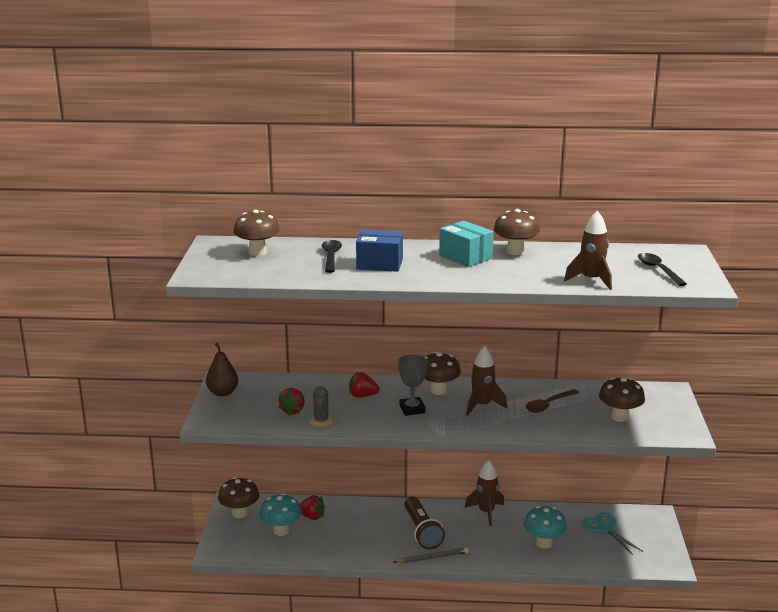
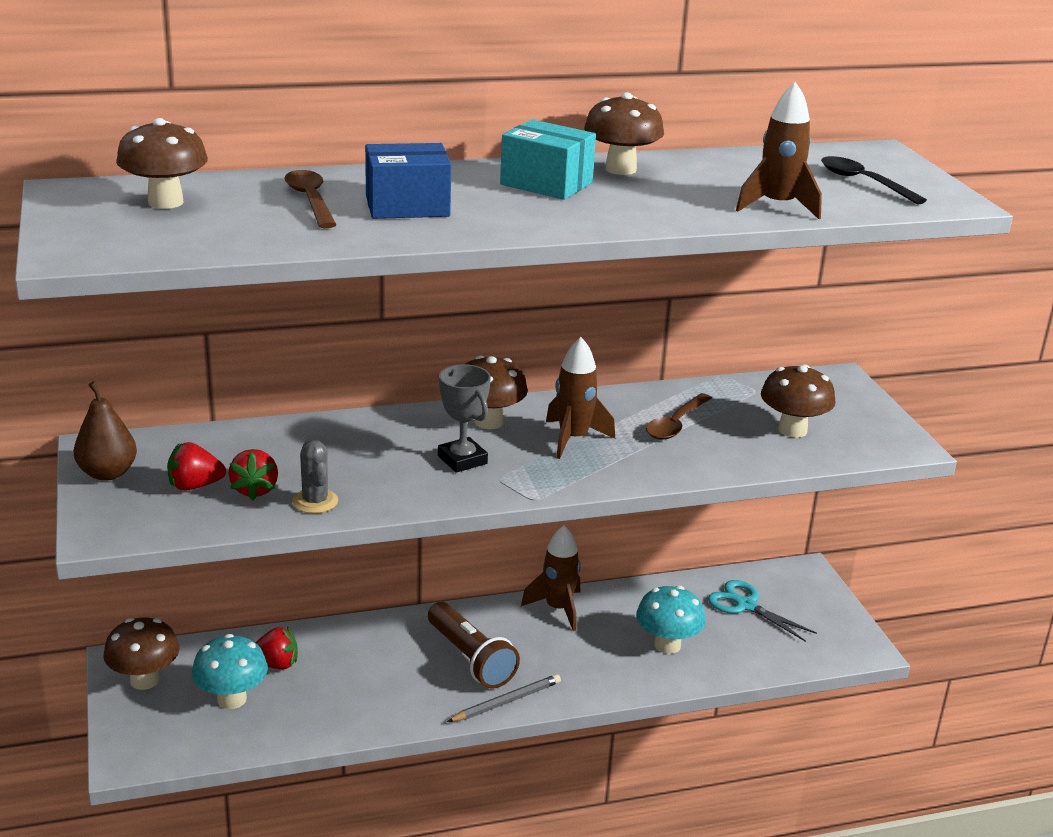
camera: 20 degrees left, 5 degrees up
(331, 257) = (310, 200): black spoon -> brown spoon
(362, 396) = (366, 447): red strawberry -> red strawberry (194, 486)

